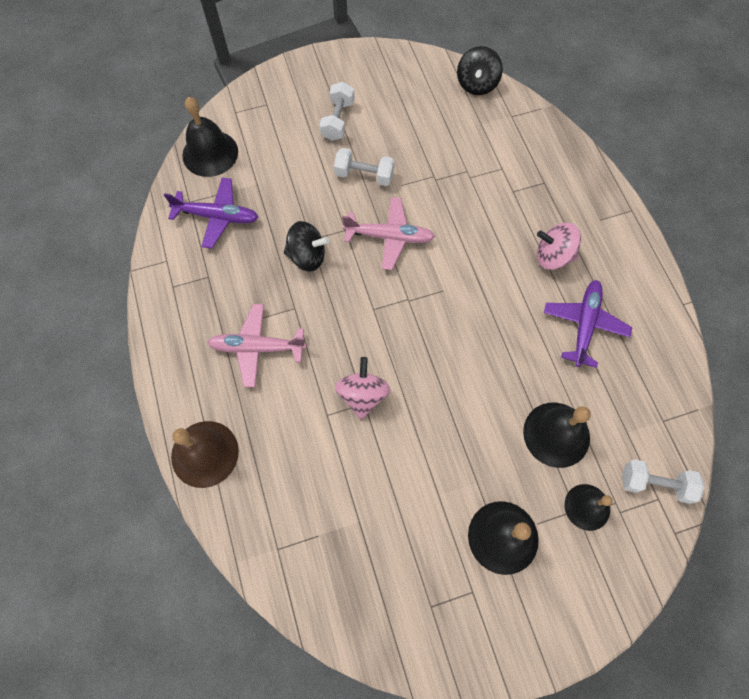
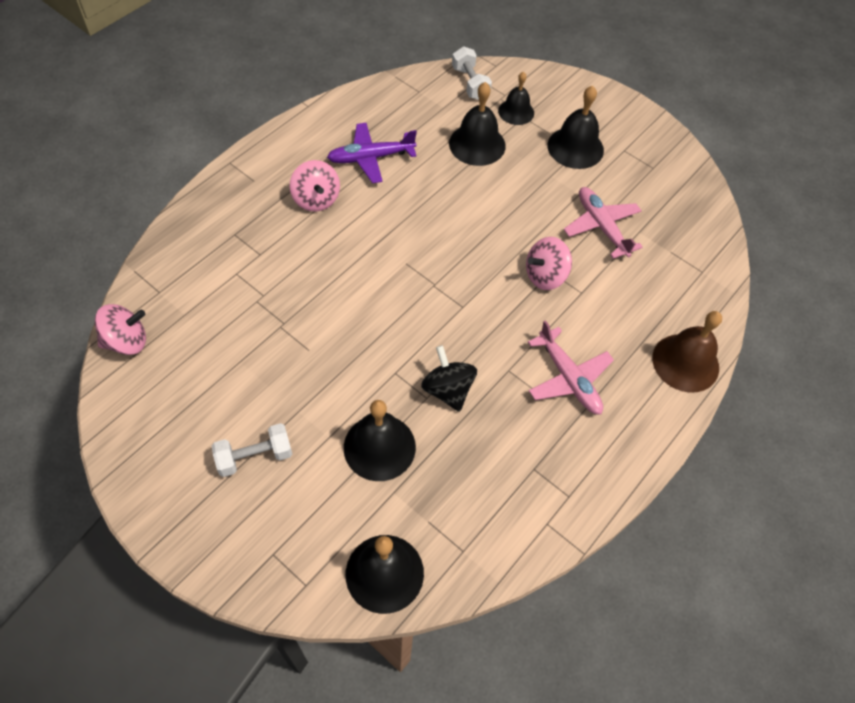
camera: 125 degrees left, 10 degrees down
(217, 216) = (461, 507): purple plane -> none
(294, 191) = (379, 447): none -> black bell
(364, 175) = (317, 389): white dumbbell -> none
(389, 237) = (378, 331): pink plane -> pink plane (602, 227)
(476, 84) = (127, 341): black spinning top -> pink spinning top

